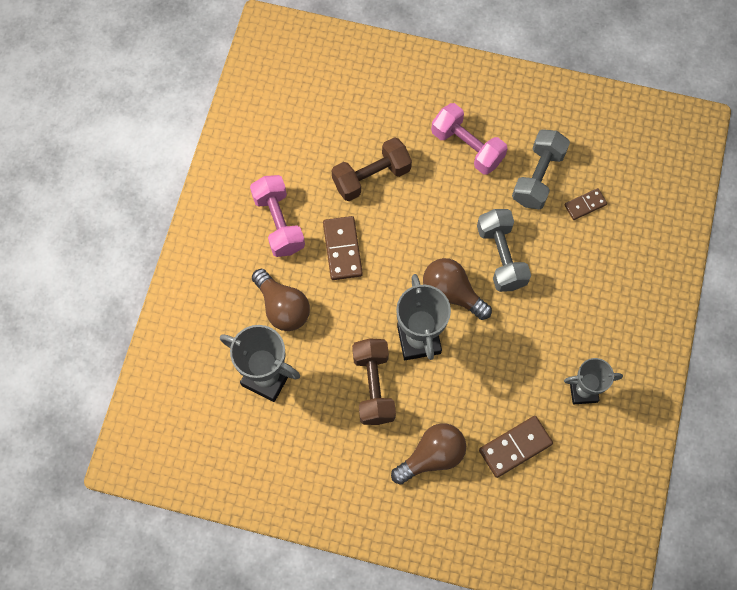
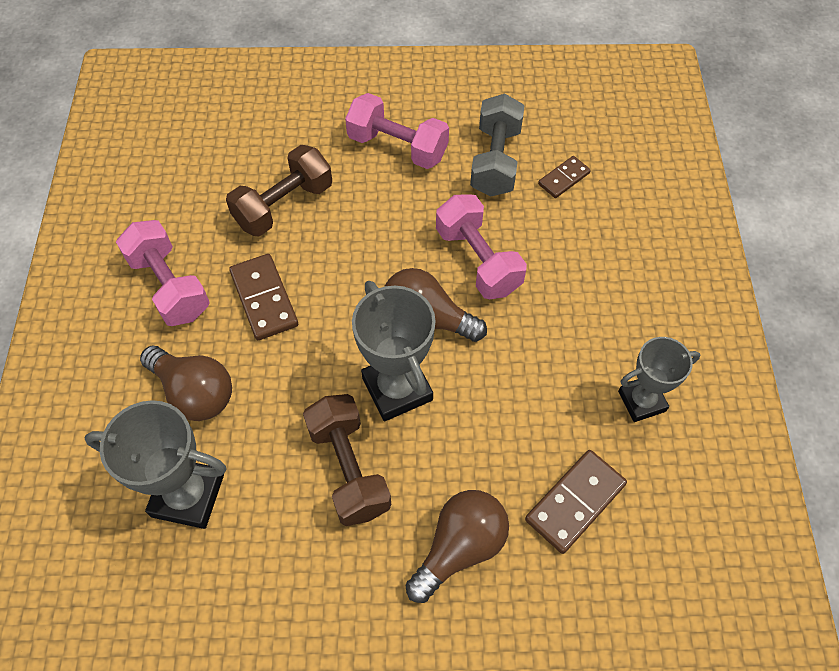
camera: 15 degrees left, 10 degrees down
(501, 257) = (478, 260): grey dumbbell -> pink dumbbell

